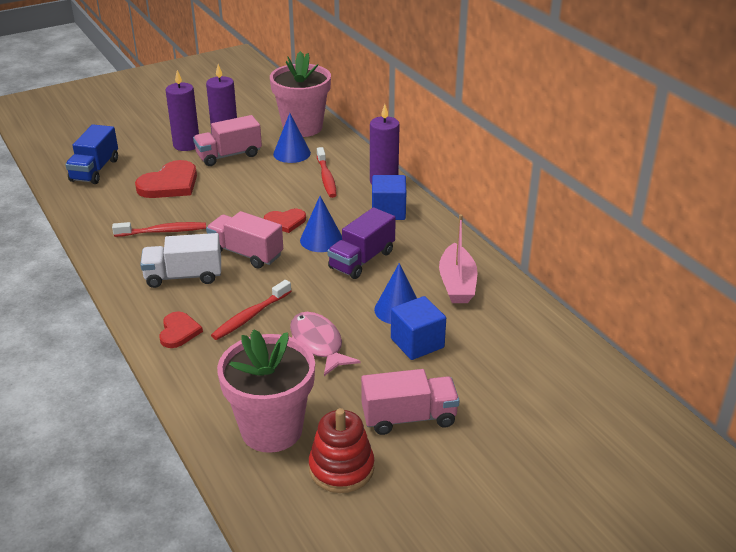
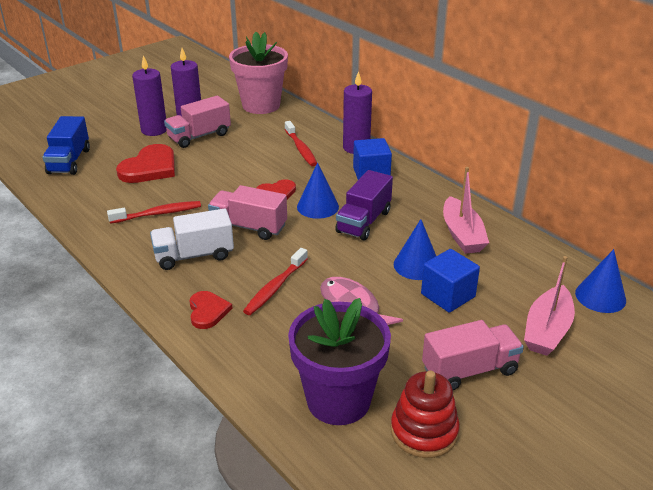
camera: 10 degrees left, 0 degrees up
(271, 429) = (338, 400): pink flower pot -> purple flower pot
(292, 153) = (259, 129): blue cone -> blue cone (600, 296)
(503, 389) = (547, 330): none -> pink boat

